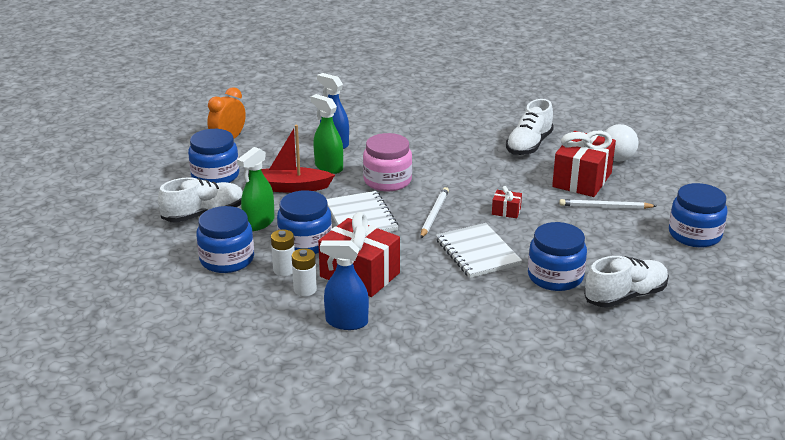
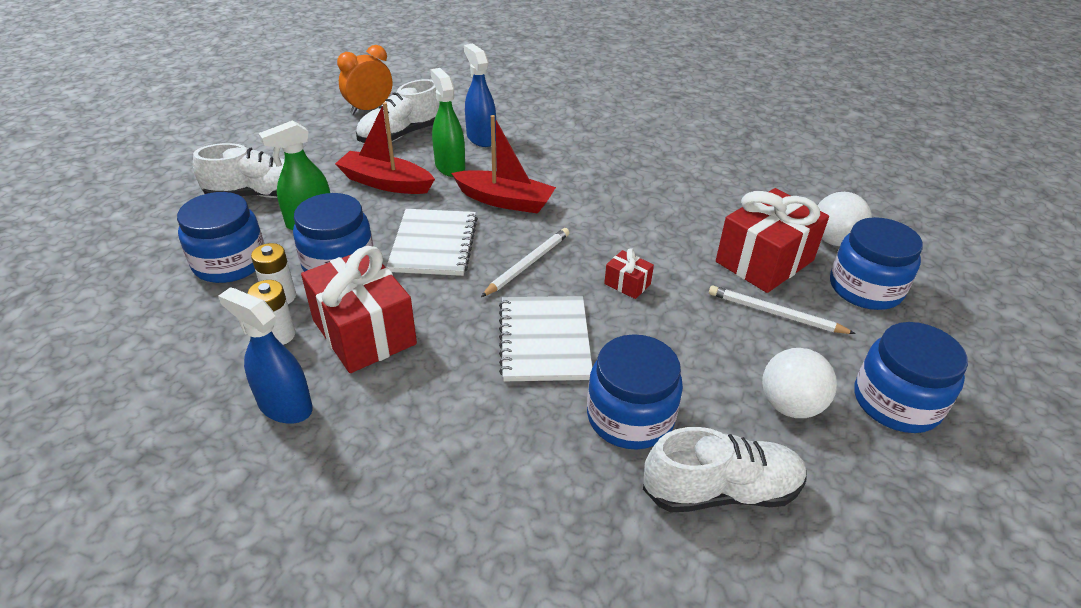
camera: 20 degrees right, 10 degrees up
(215, 176) = (317, 149): blue jar -> blue jar (865, 288)
(387, 181) = (505, 201): pink jar -> red boat
(529, 145) = (719, 193): white shoe -> white shoe (401, 135)
(639, 250) = (790, 405): none -> white ball

